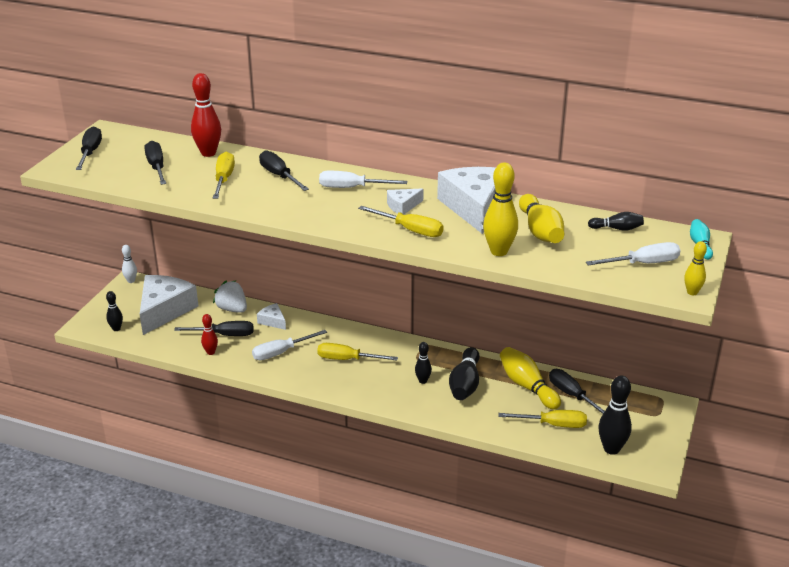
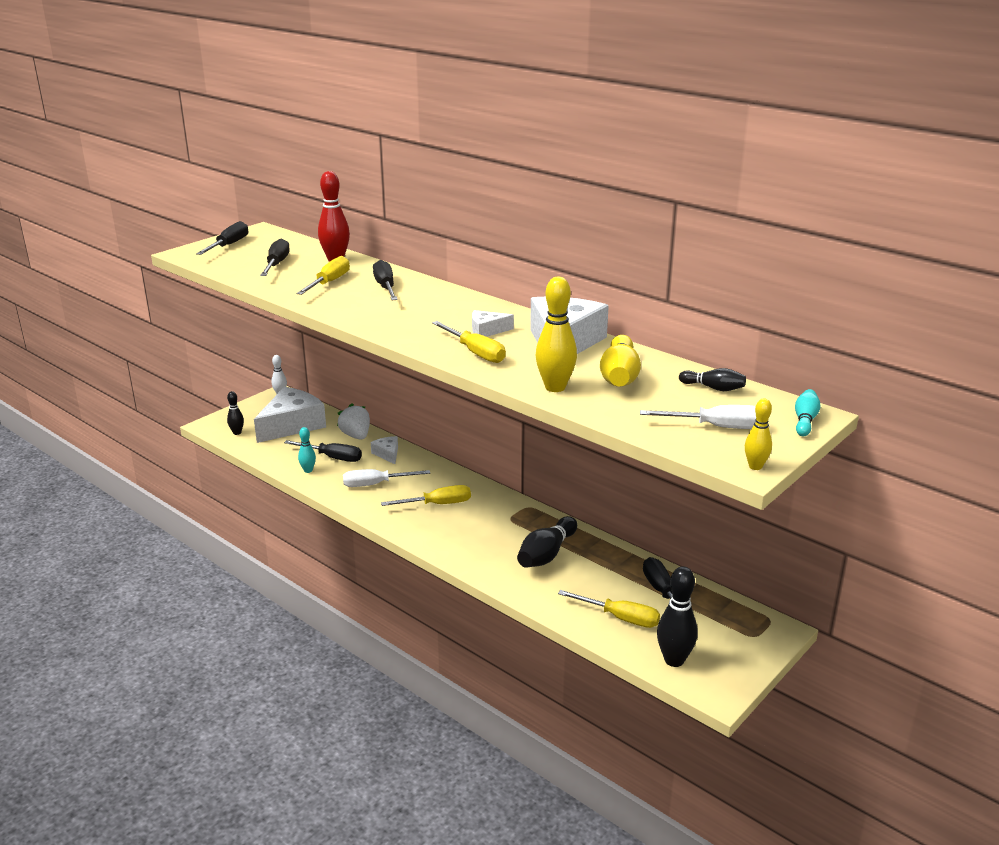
camera: 20 degrees right, 5 degrees down
(210, 352) = (308, 470): red bowling pin -> turquoise bowling pin
(347, 359) = (437, 504): yellow screwdriver -> yellow screwdriver turned 135 degrees clockwise
(352, 188) = (449, 307): white screwdriver -> none
(423, 381) = (502, 541): black bowling pin -> none
(527, 386) = (615, 571): yellow bowling pin -> none

